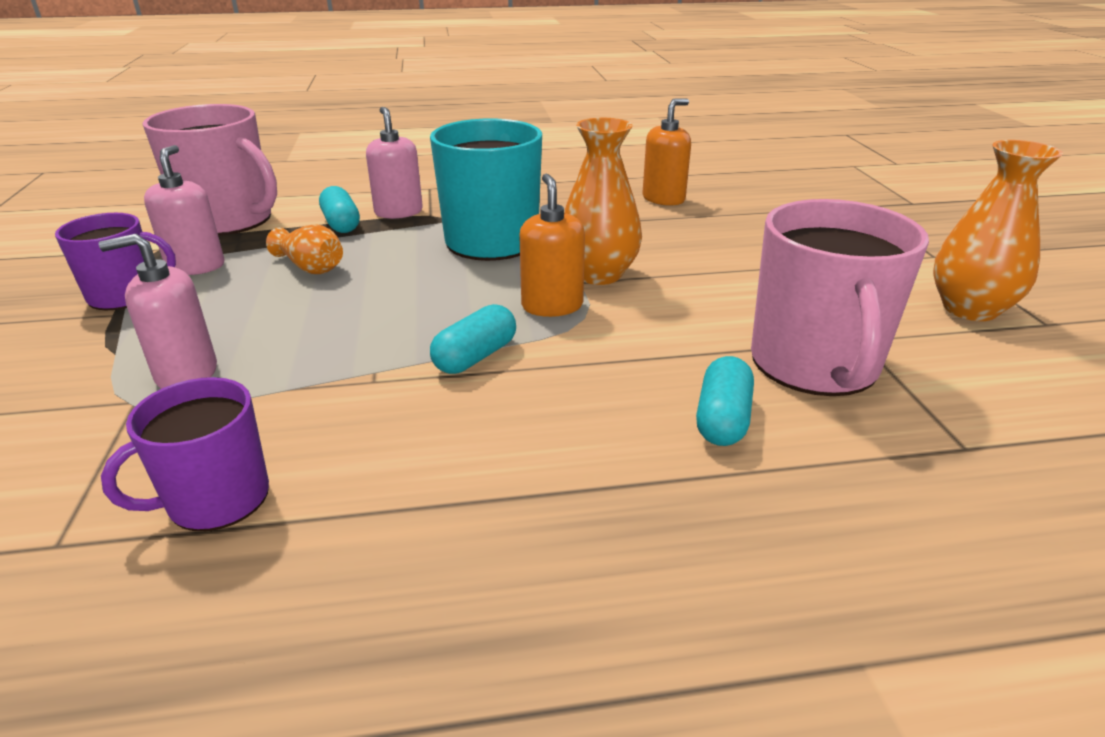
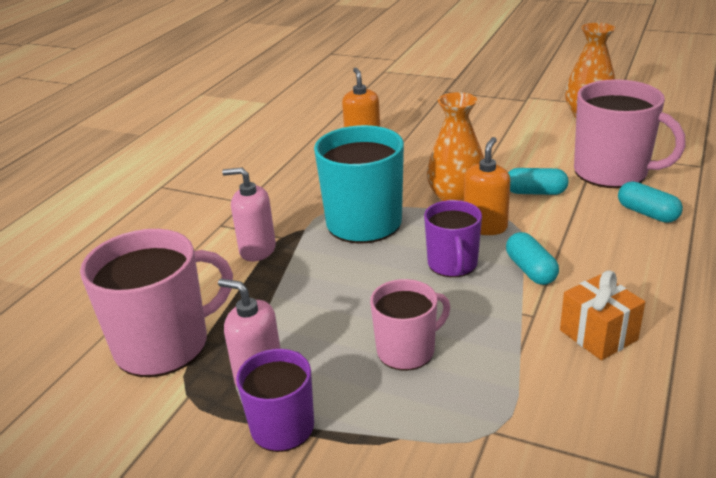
camera: 55 degrees left, 0 degrees up
(186, 374) = (465, 399): pink soap dispenser -> none
(216, 499) = (638, 400): purple mug -> purple mug (452, 264)
(264, 321) = (407, 350): none -> pink mug
(311, 267) = (326, 313): orange vase -> none
(341, 224) = (249, 282): turquoise capsule -> turquoise capsule (535, 192)
(354, 437) = (598, 335): none -> orange gift
(552, 306) = (485, 226): orange soap dispenser -> orange soap dispenser turned 90 degrees clockwise

